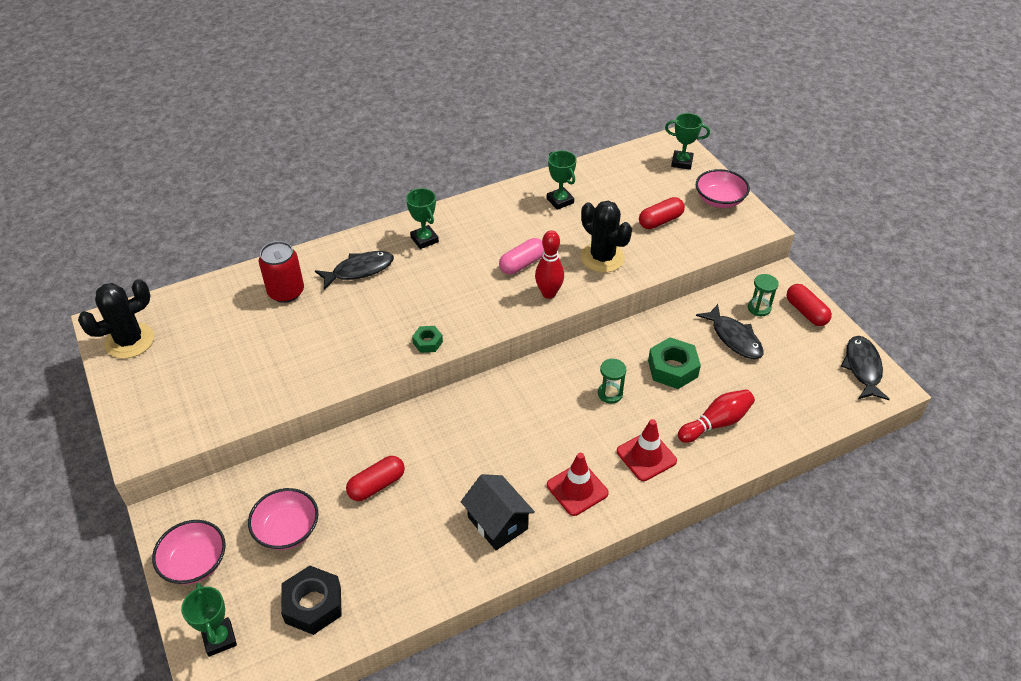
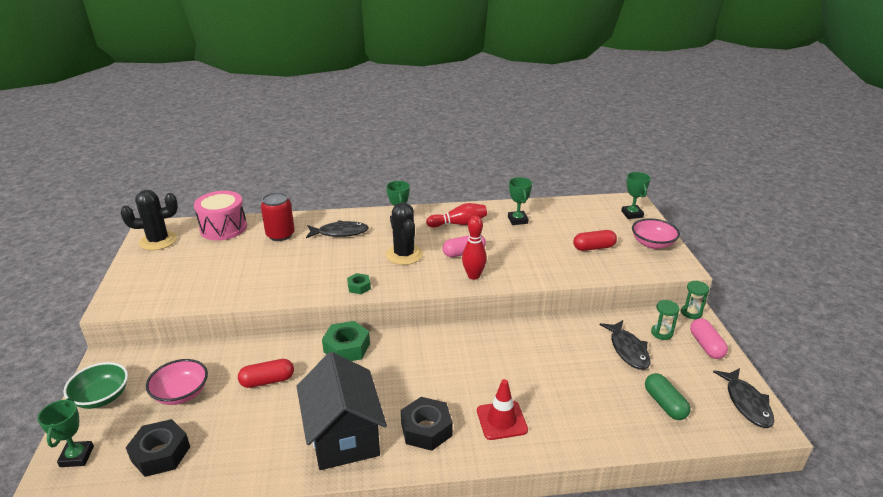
camera: 20 degrees right, 15 degrees down
(195, 563) = (101, 397): pink bowl -> green bowl
(204, 299) = (223, 228): none -> pink drum
(497, 523) = (344, 436): black house -> black house, size x1.59
(577, 489) = (426, 429): red traffic cone -> black nut
(602, 258) = (531, 262): black cactus -> black cactus (404, 255)
(610, 394) = (495, 365): green hourglass -> green hourglass (691, 313)
(672, 368) = (560, 359): green nut -> green nut (347, 347)
(682, 162) = (632, 214): green trophy -> green trophy turned 45 degrees clockwise
(716, 423) = (580, 411): red bowling pin -> red bowling pin (459, 224)
(791, 391) = (664, 404): none -> green capsule
(806, 312) = (706, 346): red capsule -> pink capsule
(863, 368) = (746, 403): black fish -> black fish turned 150 degrees clockwise

